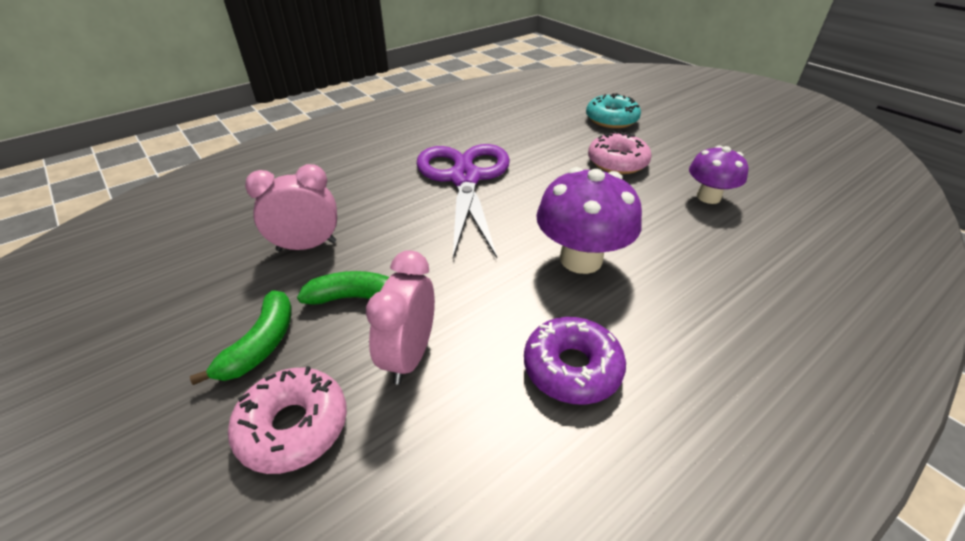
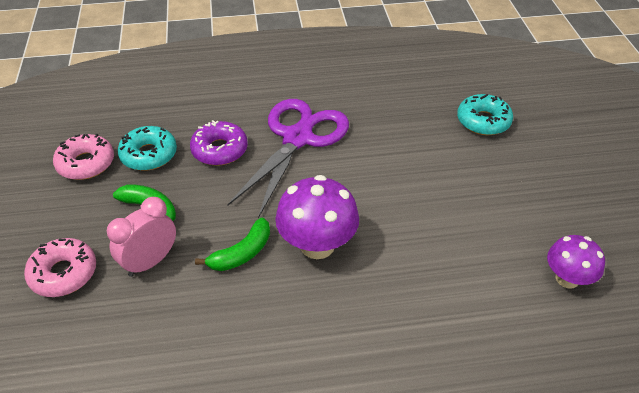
camera: 30 degrees right, 5 degrees up
(261, 344) = (79, 215): green banana -> green banana (242, 253)
(307, 246) = (149, 155): pink clock -> turquoise donut
(572, 368) = (235, 317): purple donut -> purple donut (219, 150)
(617, 162) = (438, 170): pink donut -> pink donut (86, 163)
(708, 197) = (481, 236): purple mushroom -> purple mushroom (567, 278)

